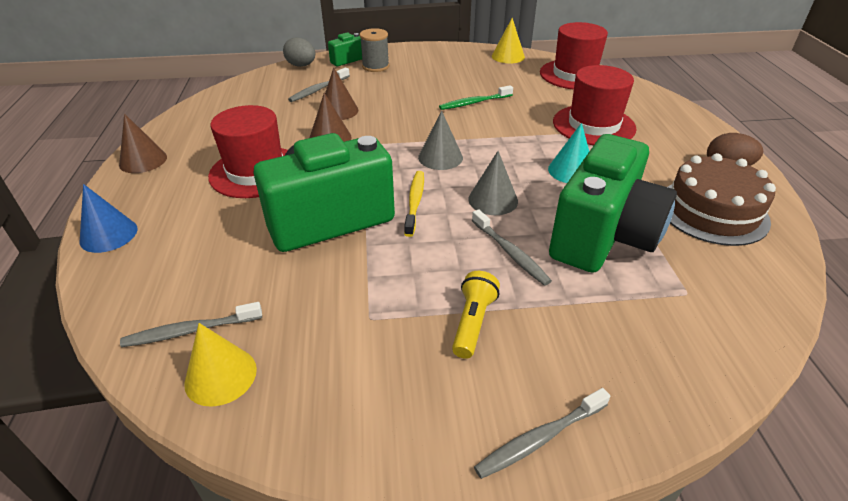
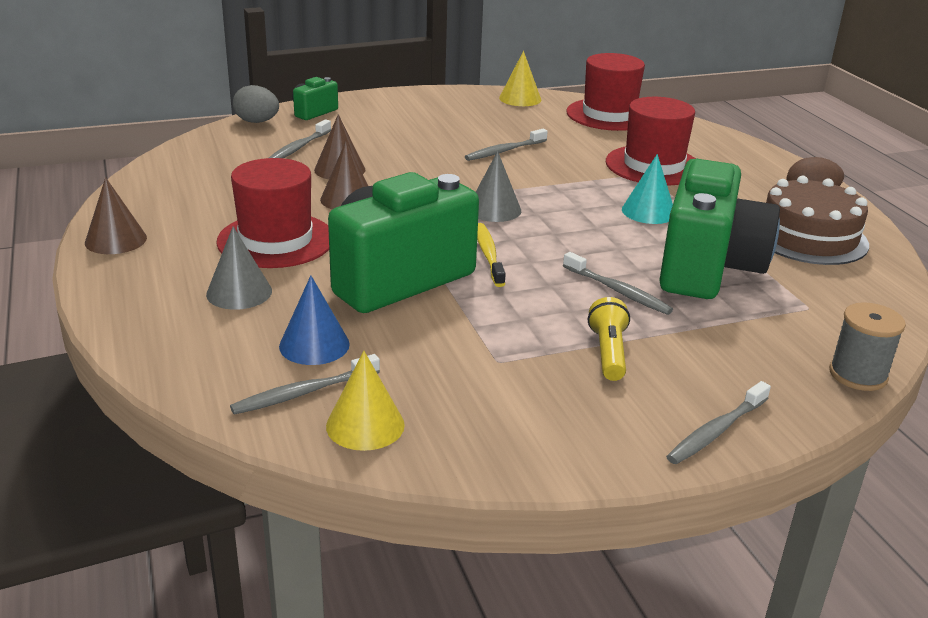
camera: 15 degrees left, 10 degrees down
(108, 235) = (131, 318): blue cone -> blue cone (314, 345)
(375, 66) = (357, 118): grey spool -> grey spool (858, 375)
(474, 103) = (504, 151): green toothbrush -> grey toothbrush
(493, 200) = (575, 245): grey cone -> grey cone (239, 292)

